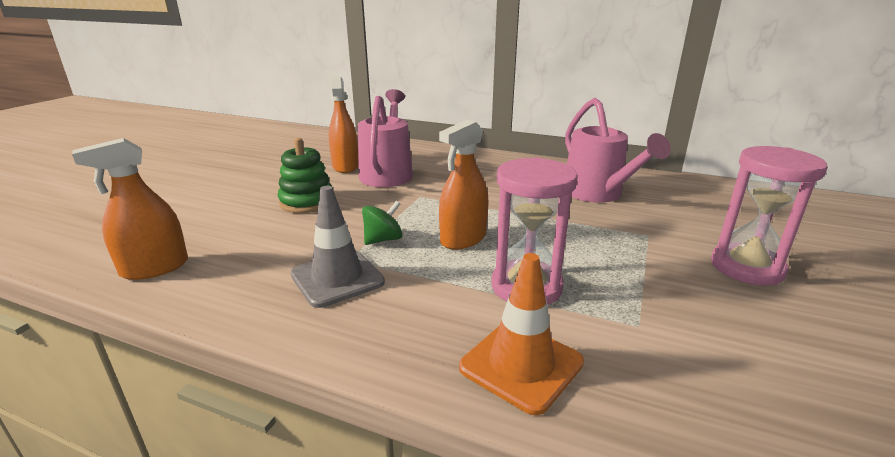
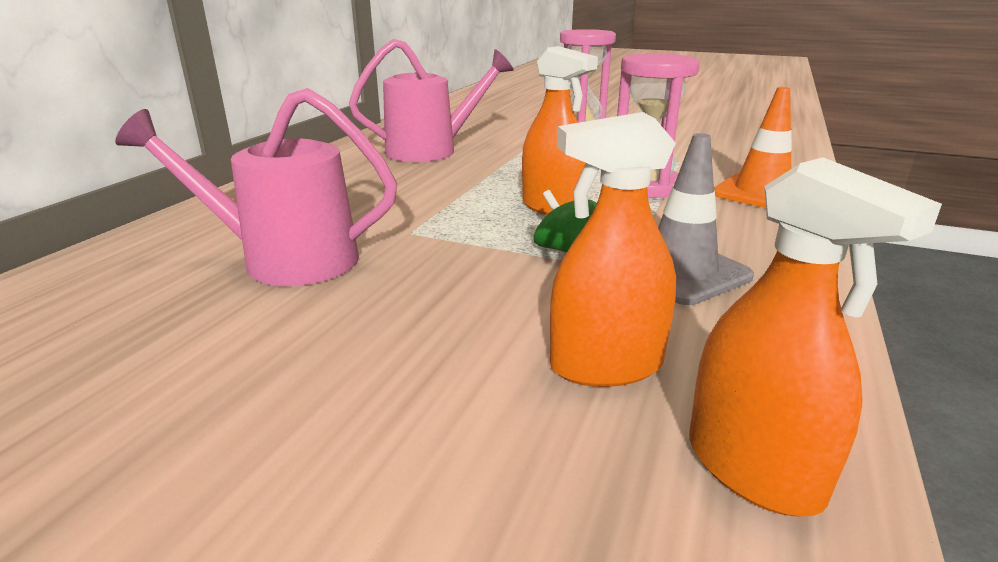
camera: 90 degrees left, 0 degrees up
(307, 202) = (411, 328): green stacking toy -> none
(345, 166) = (207, 306): orange spray bottle -> orange spray bottle (606, 366)

